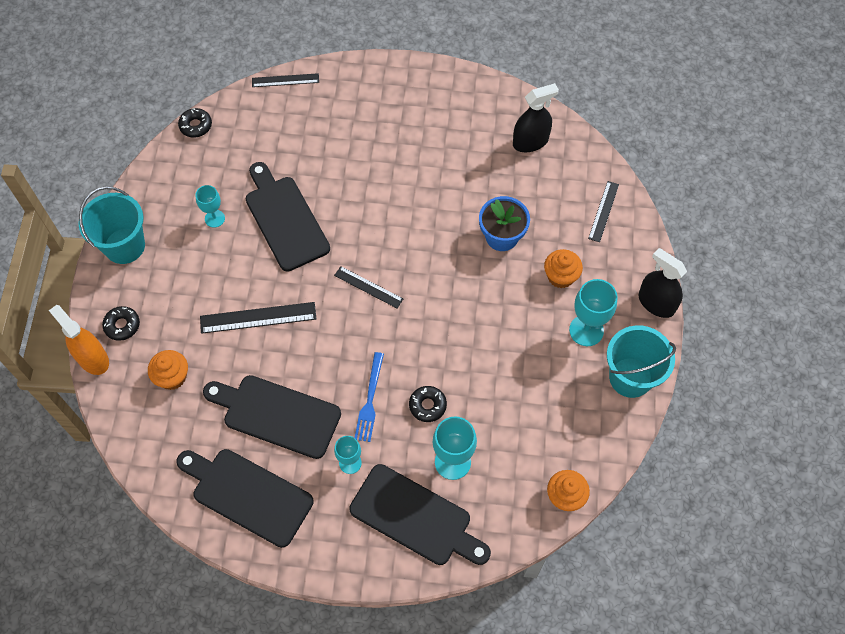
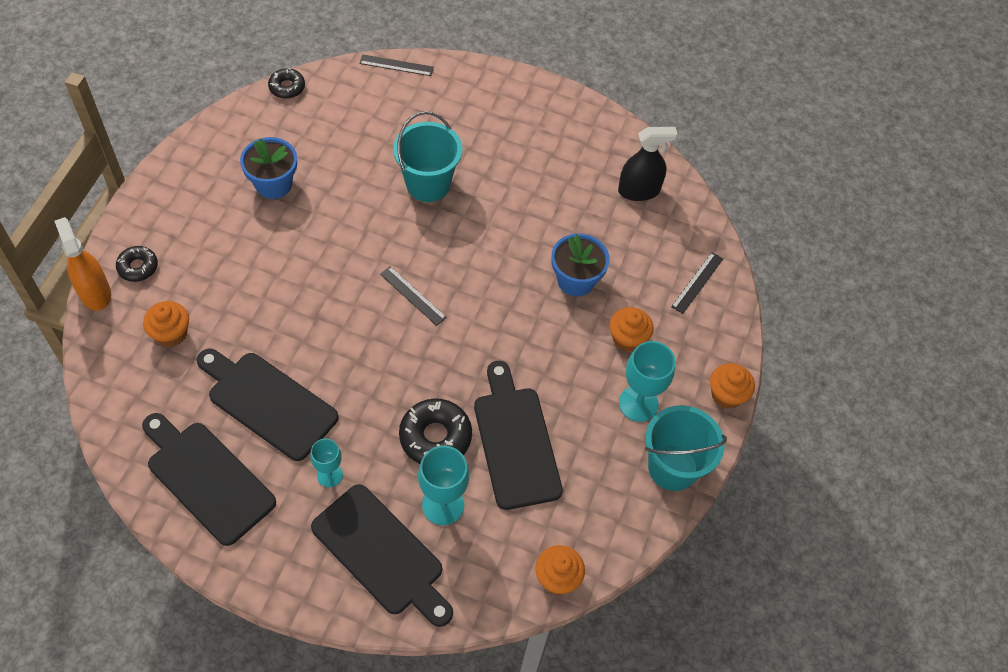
camera: 10 degrees right, 5 degrees down
(124, 246) = (170, 188): turquoise bucket -> turquoise bucket (428, 184)
(214, 218) = (273, 184): turquoise goblet -> blue flower pot
(258, 317) = (283, 296): black ruler -> none
(285, 219) = (347, 203): black cutting board -> black cutting board (515, 441)
(370, 400) = (374, 414): blue fork -> none
(427, 405) = (435, 437): black donut -> black donut, size x1.67
(656, 303) = (726, 395): black spray bottle -> orange cupcake

